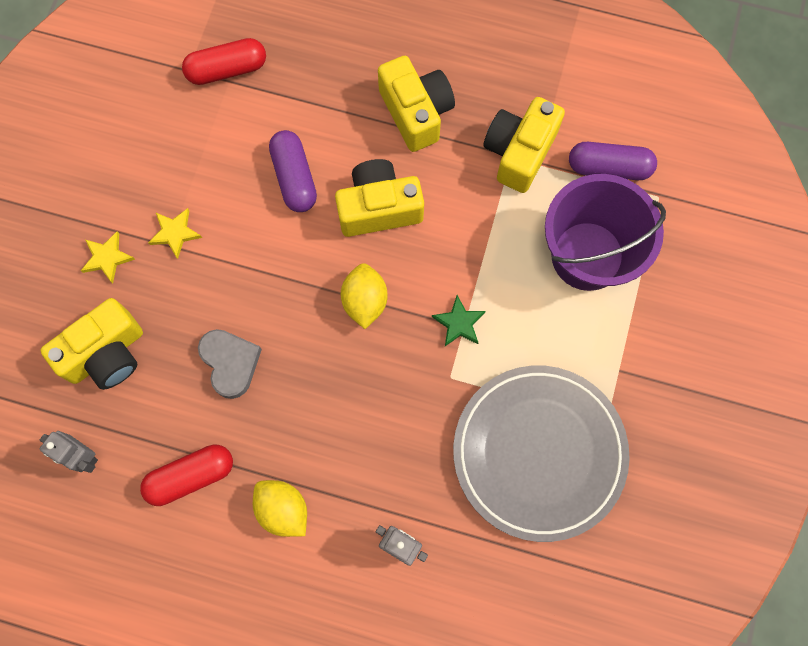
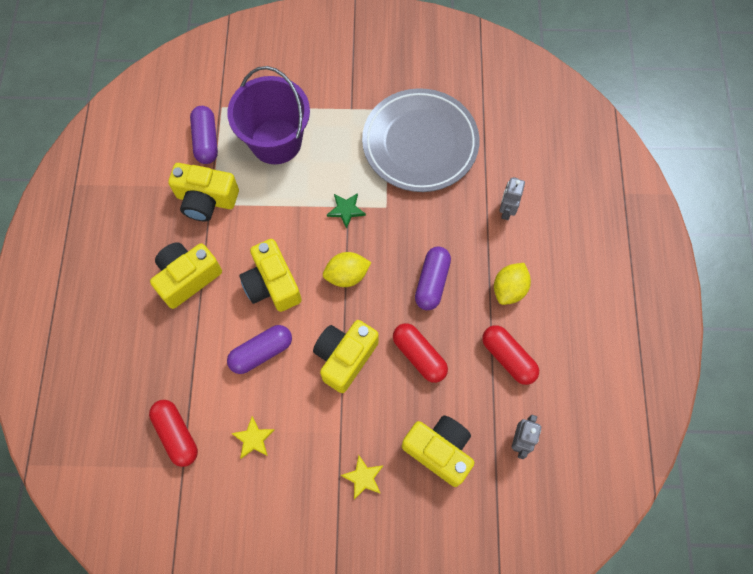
camera: 105 degrees left, 5 degrees down
(175, 233) = (329, 430): yellow star -> yellow star (253, 439)
(230, 363) = (419, 355): grey heart -> red capsule
(257, 272) = (345, 357): none -> yellow camera
(323, 408) = (432, 282): none -> purple capsule

